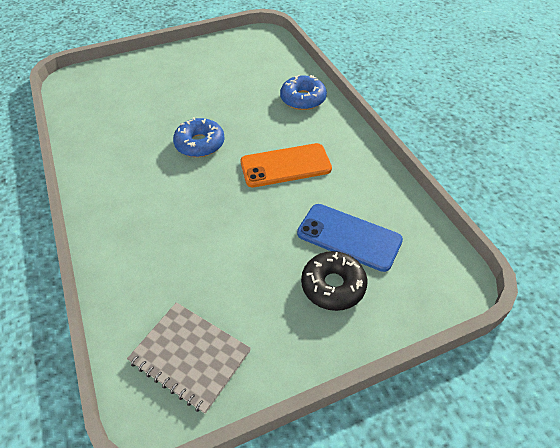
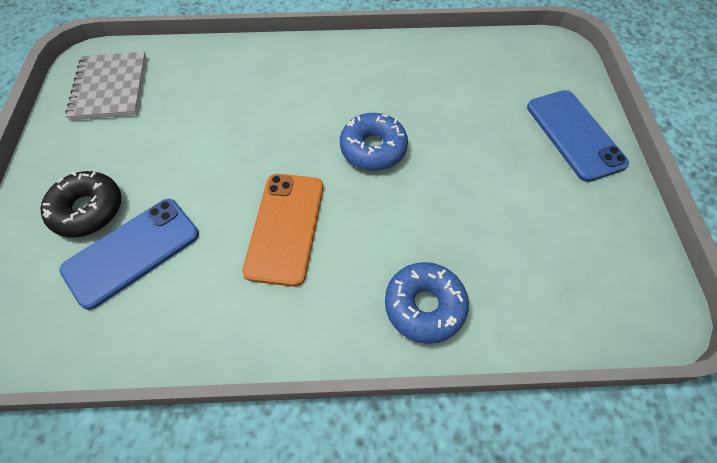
camera: 110 degrees right, 10 degrees up
(155, 65) = (574, 134): none -> blue phone
(190, 356) = (110, 87): grey notebook -> grey notebook turned 60 degrees counterclockwise

